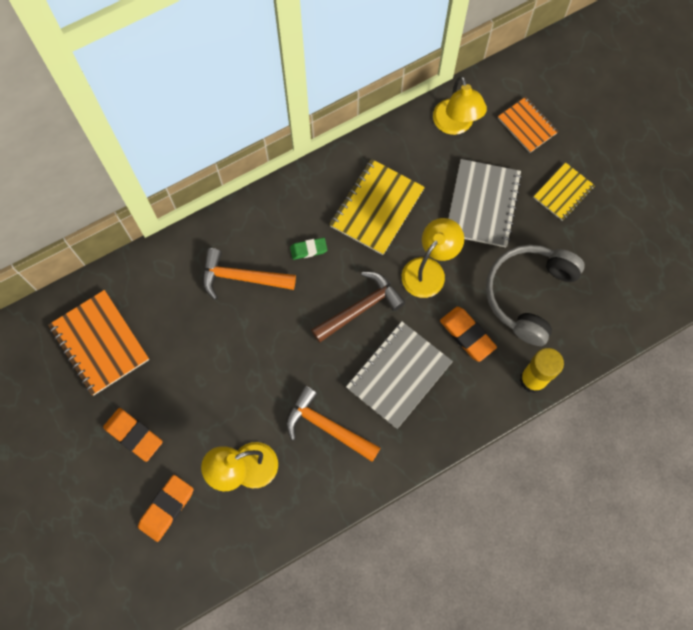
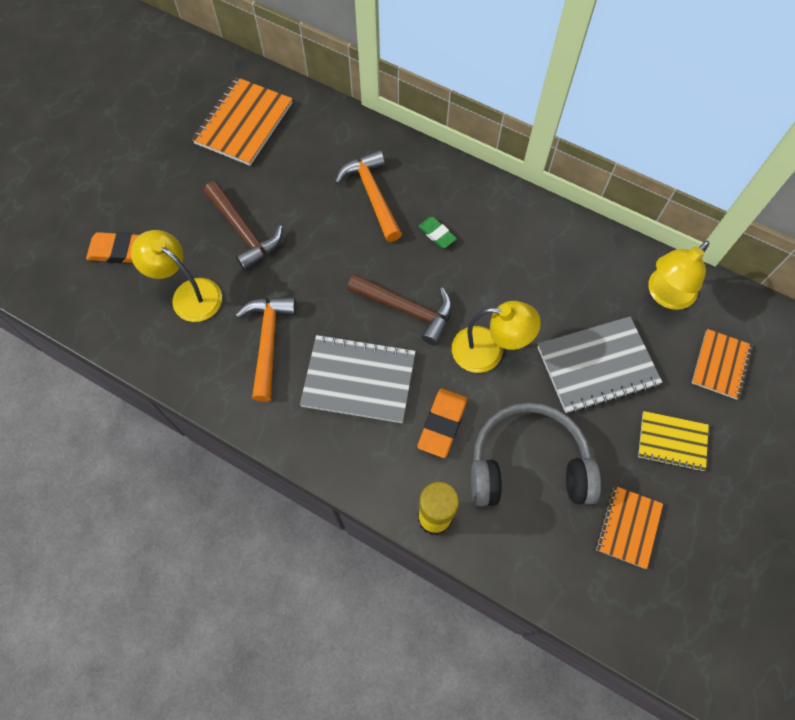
camera: 60 degrees right, 5 degrees down
(134, 435) = (175, 191): orange eraser -> none
(213, 396) = (244, 232): none -> brown hammer
(376, 208) = (521, 270): yellow notebook -> none
(605, 257) = (628, 527): none -> orange notebook

